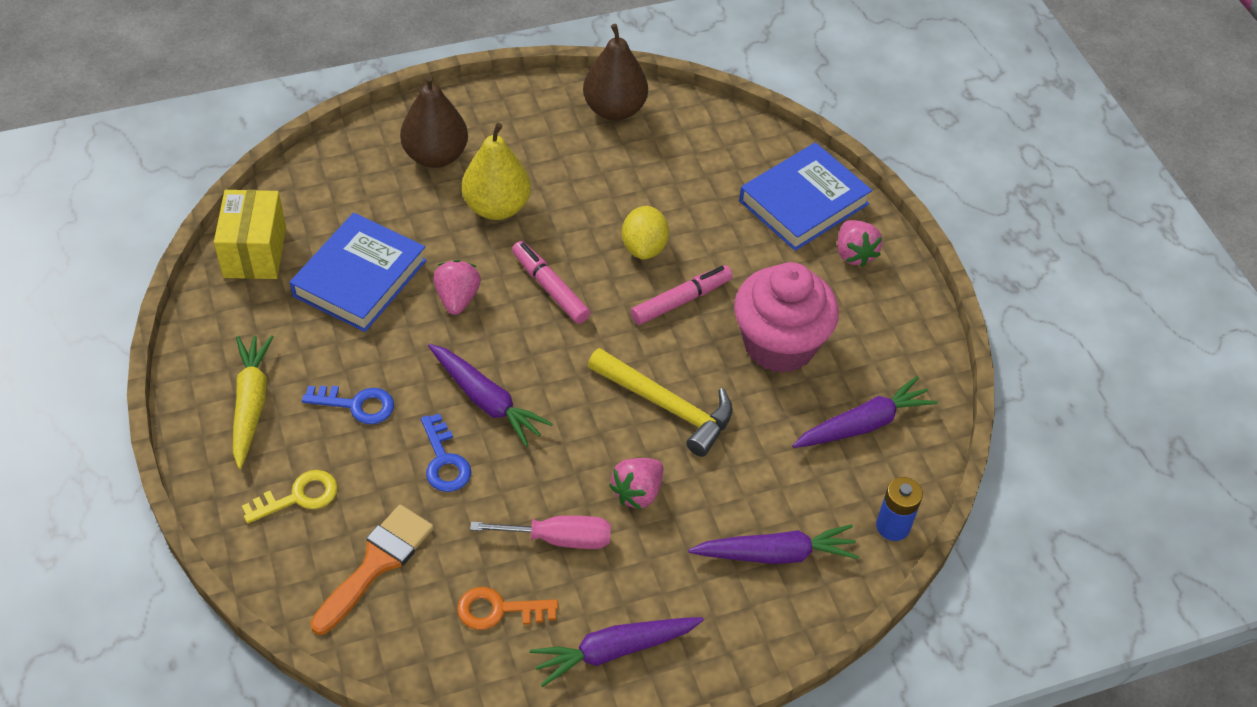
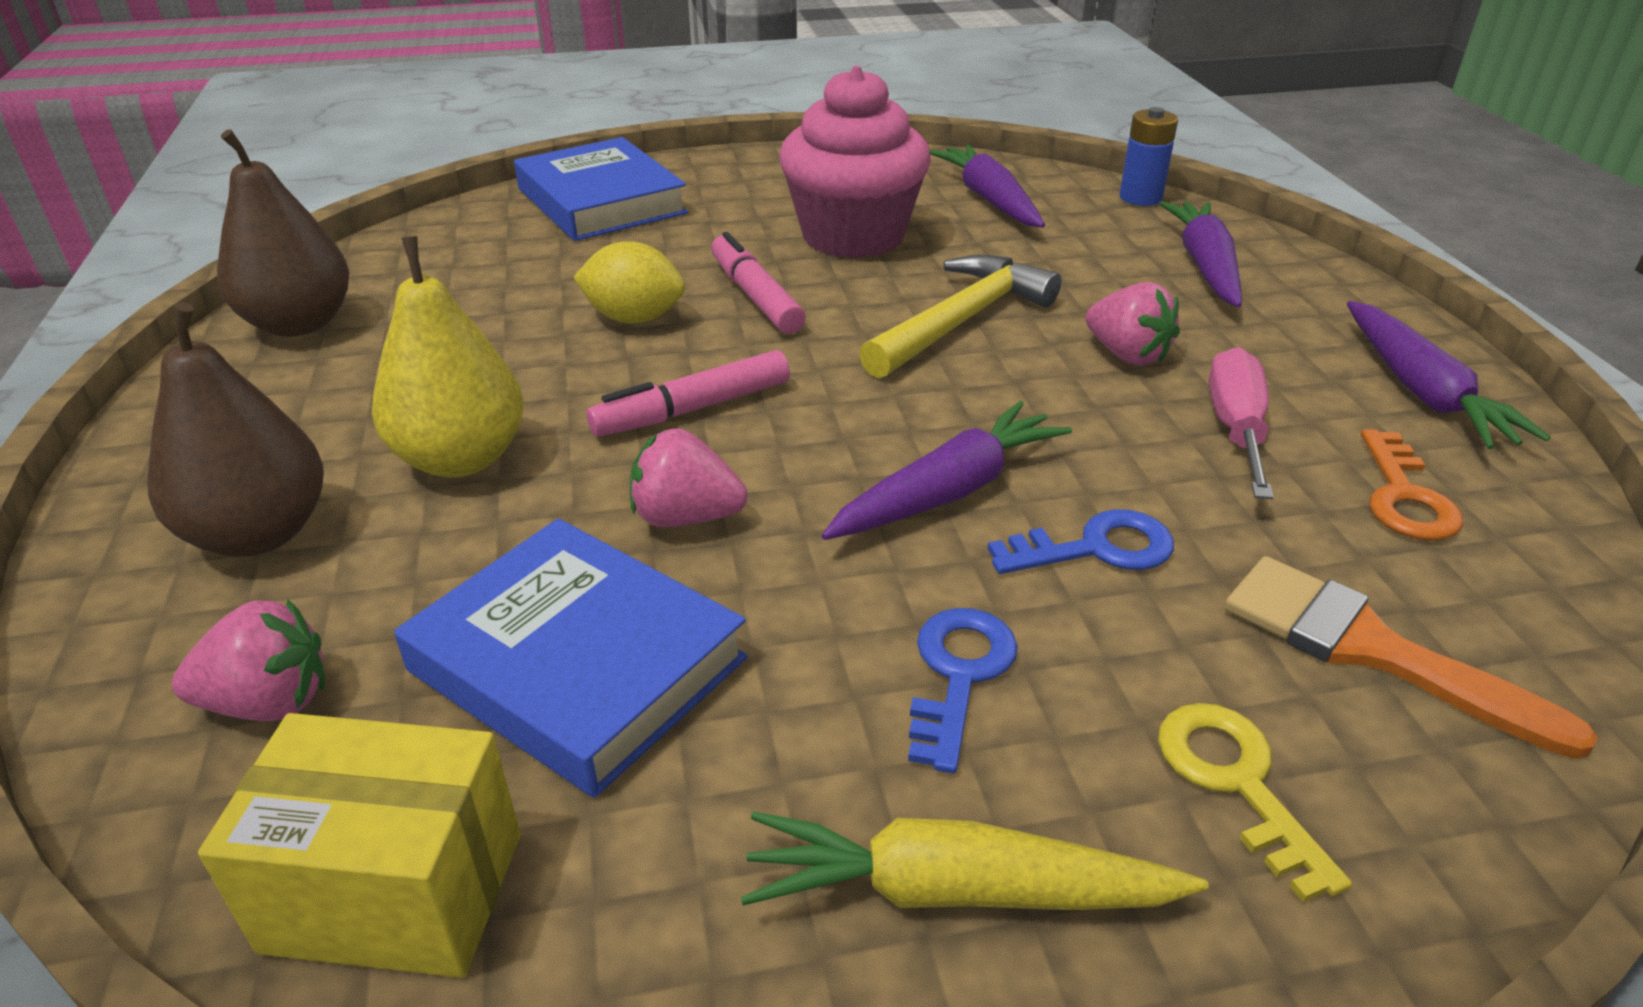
camera: 80 degrees left, 15 degrees down
(854, 254) = (707, 180): pink strawberry -> pink strawberry (269, 702)

